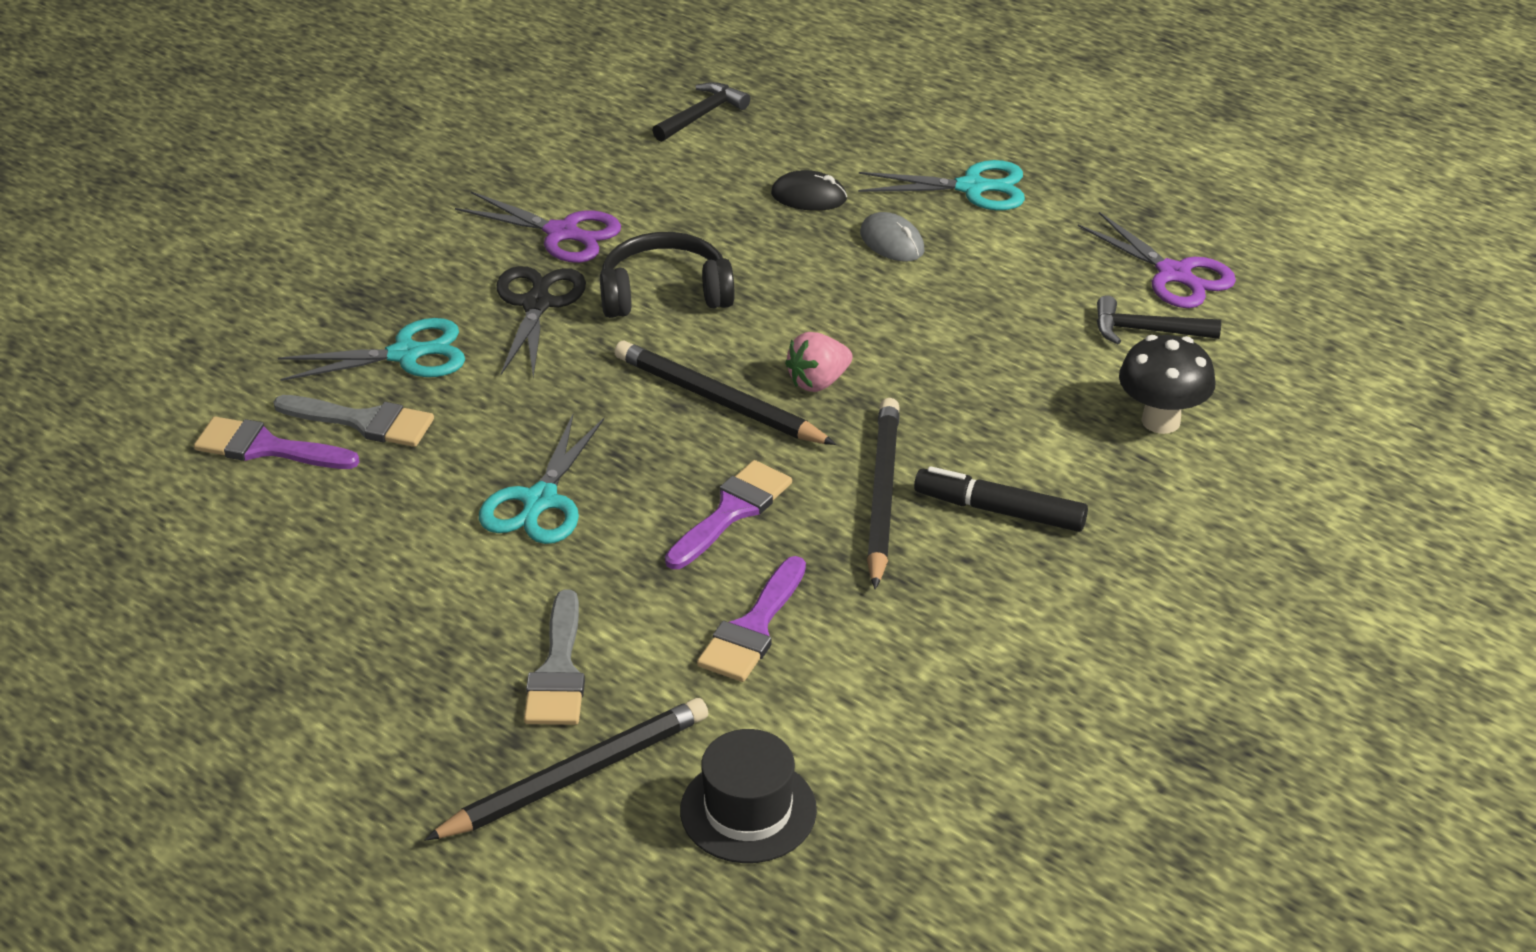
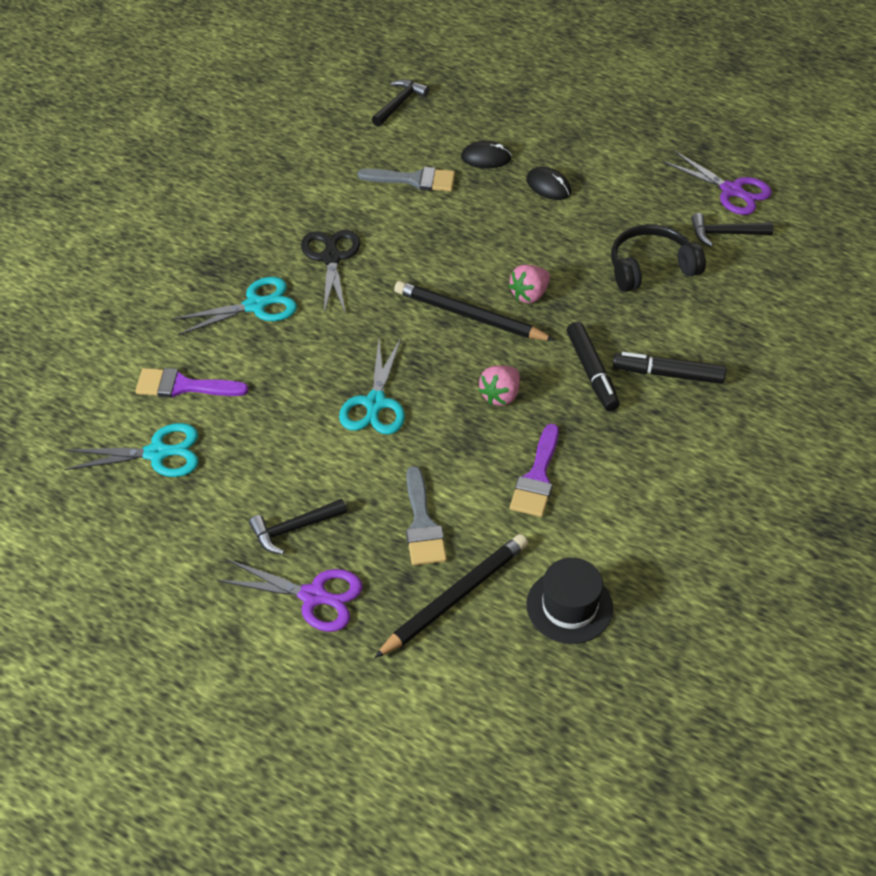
camera: 10 degrees left, 10 degrees up
(364, 422) = (243, 359): grey brush -> grey brush (414, 180)
(365, 653) = (294, 529): none -> black hammer
(562, 233) = (332, 203): purple scissors -> purple scissors (313, 596)
(664, 293) = (412, 240): black headphones -> black headphones (651, 267)
(732, 511) = (500, 395): purple brush -> pink strawberry
(882, 495) = (592, 372): black pencil -> black marker
(892, 242) = (548, 186): grey mouse -> black mouse
(972, 188) = (588, 140): turquoise scissors -> turquoise scissors (157, 453)
(1161, 421) = (750, 298): black mushroom -> none

